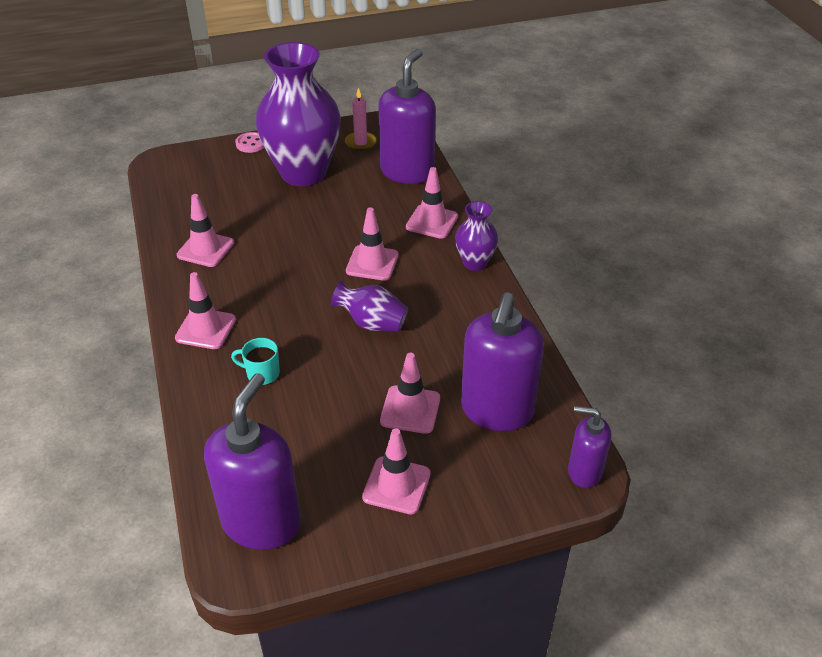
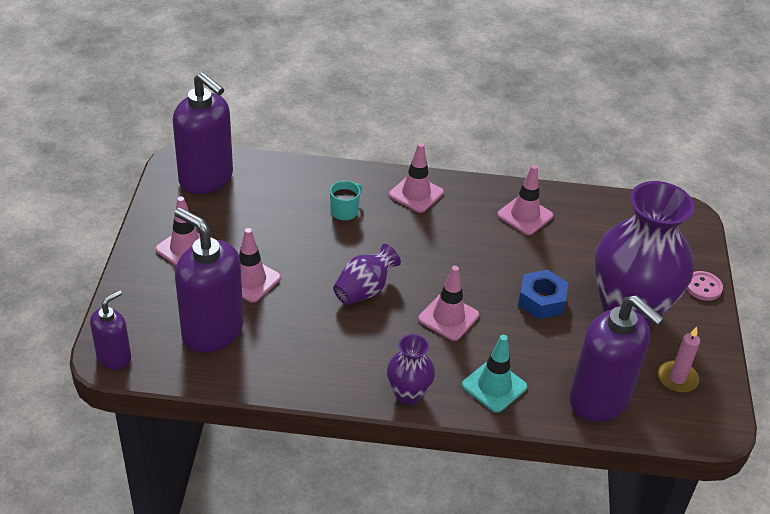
camera: 110 degrees right, 0 degrees up
(317, 217) = (541, 300): none -> blue nut
(432, 222) = (494, 386): pink traffic cone -> turquoise traffic cone

